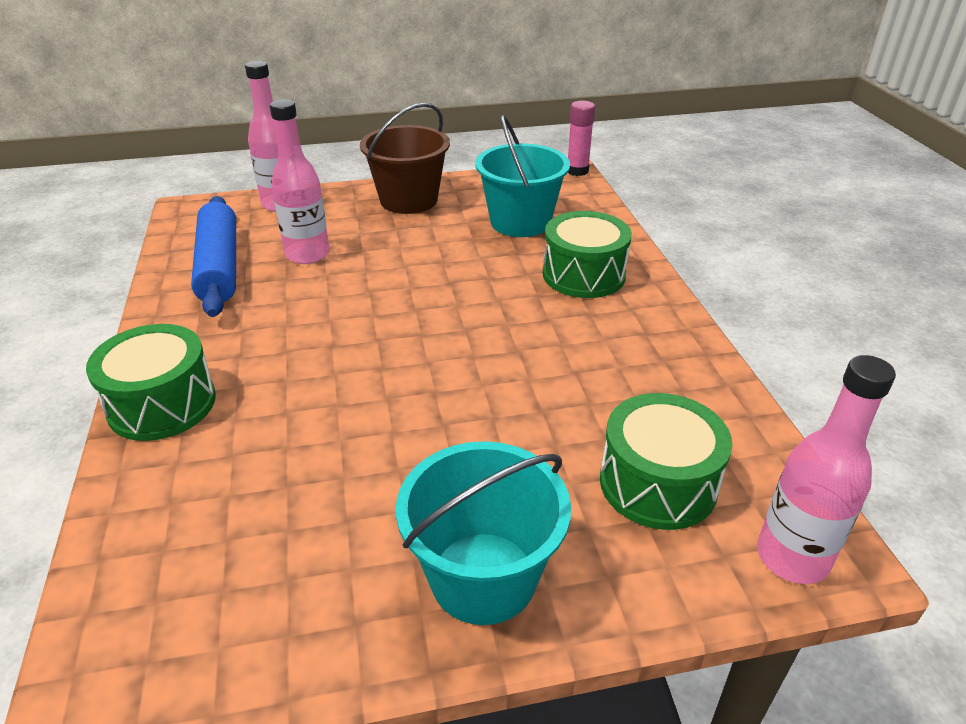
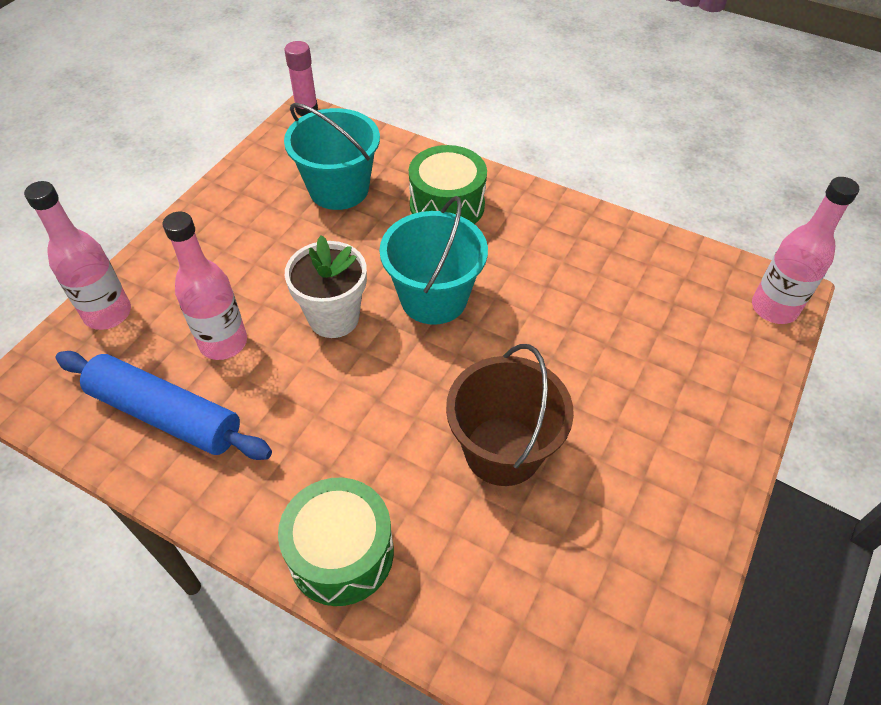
camera: 50 degrees left, 15 degrees up
(388, 285) = (334, 318): none -> white flower pot
(408, 200) = (218, 228): brown bucket -> brown bucket (503, 450)
(483, 577) = (687, 453): turquoise bucket -> turquoise bucket (433, 298)
(658, 483) = (679, 320): green drum -> none

